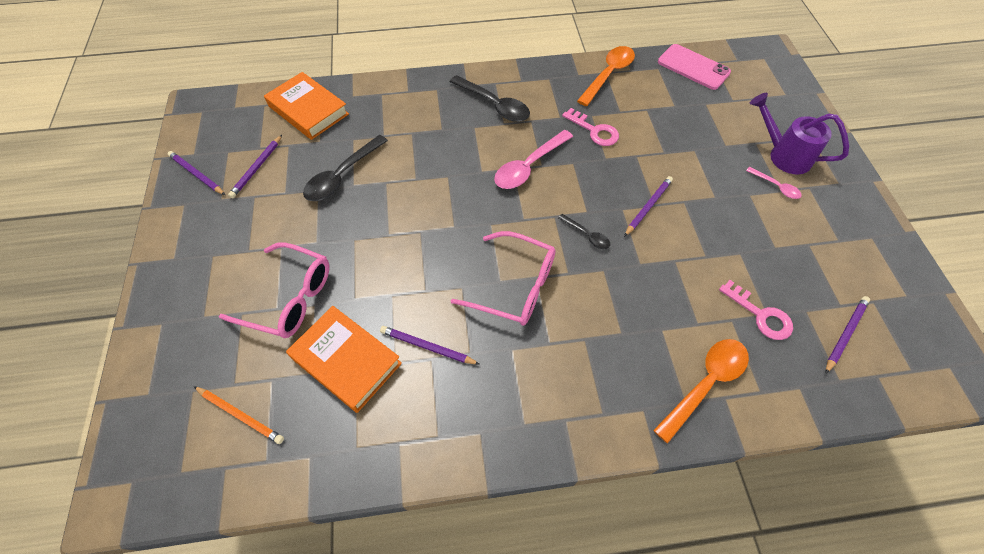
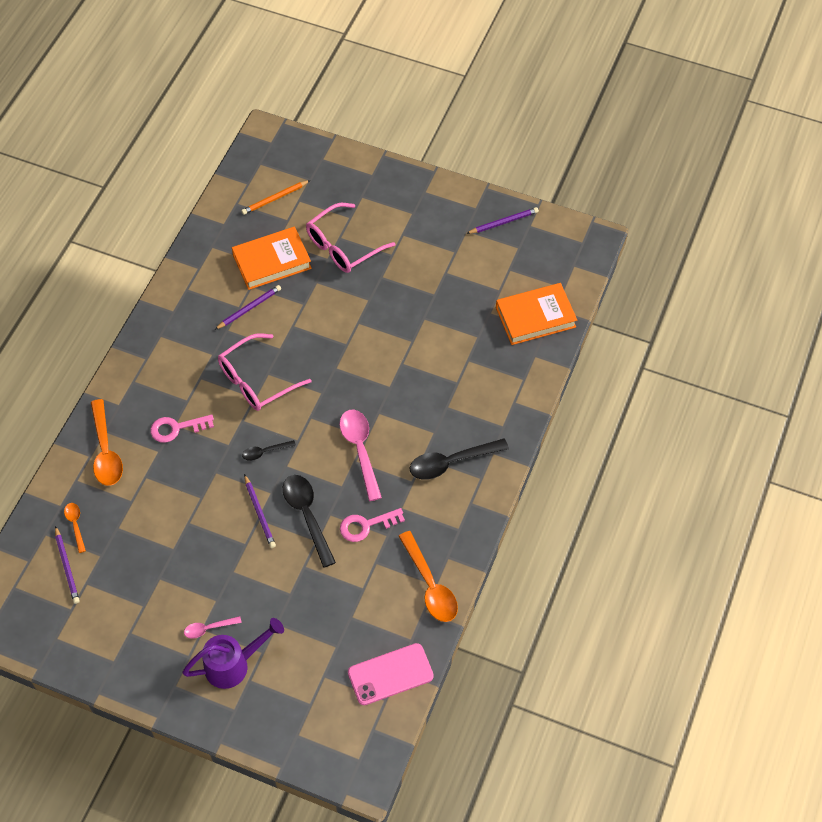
camera: 120 degrees right, 0 degrees up
(257, 168) = (485, 262): purple pencil -> none
(342, 175) = (439, 315): black spoon -> black spoon (307, 516)
(760, 315) = (120, 522): pink key -> pink key (176, 428)
(802, 356) = (75, 525): none -> orange spoon

